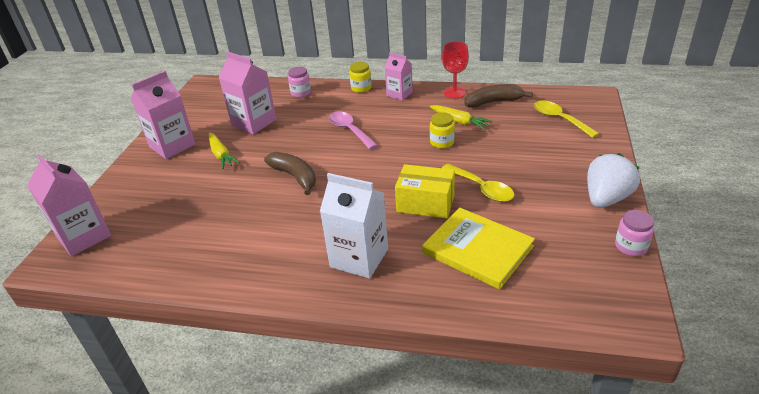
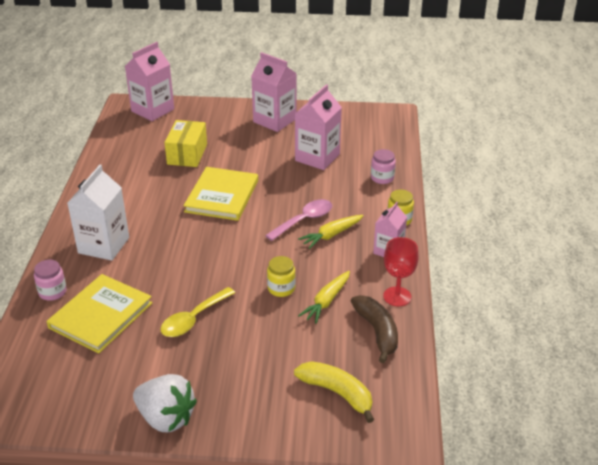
camera: 80 degrees right, 0 degrees up
(221, 155) = (259, 149): yellow carrot -> yellow carrot (331, 235)
(295, 177) = (222, 196): brown banana -> yellow book
(425, 203) = (173, 280): yellow box -> yellow box (187, 154)
(559, 119) = (337, 393): yellow spoon -> yellow banana
(631, 246) = (85, 427): pink jar -> pink jar (52, 292)

